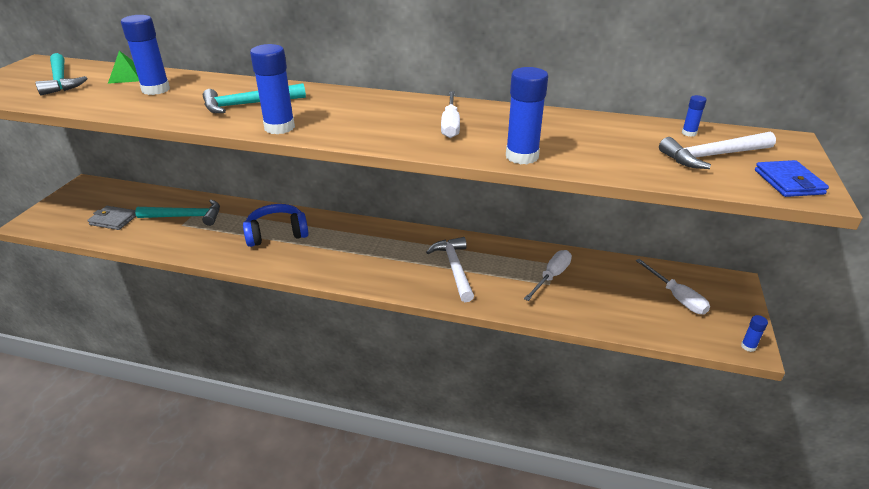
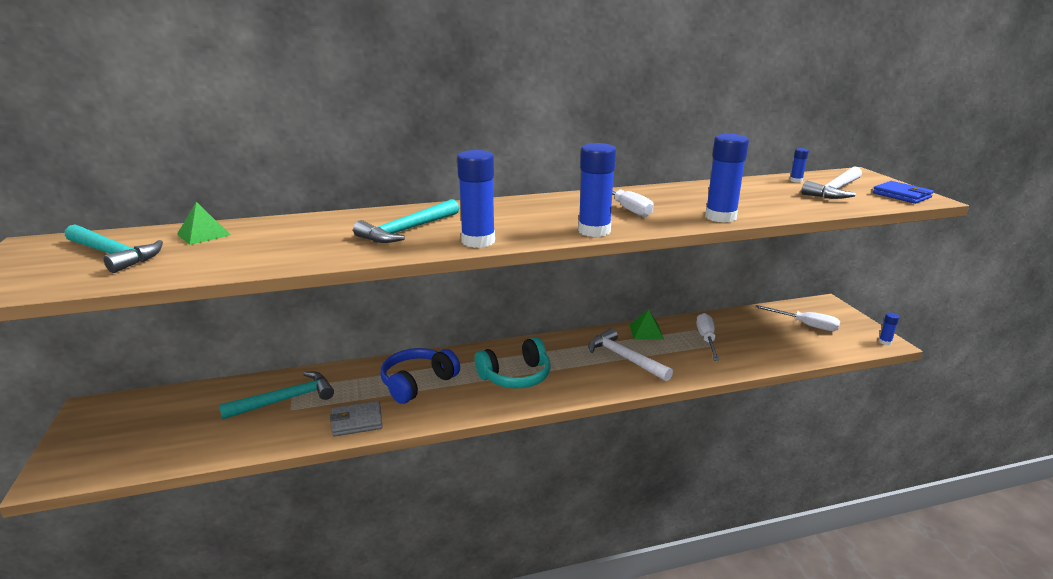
camera: 30 degrees left, 10 degrees down
(113, 220) = (187, 433): grey wallet -> grey wallet (357, 421)
(156, 89) = (269, 238): blue glue stick -> blue glue stick (594, 231)
(350, 253) = (516, 376): none -> turquoise headphones
(503, 250) = (646, 332): none -> green pyramid

